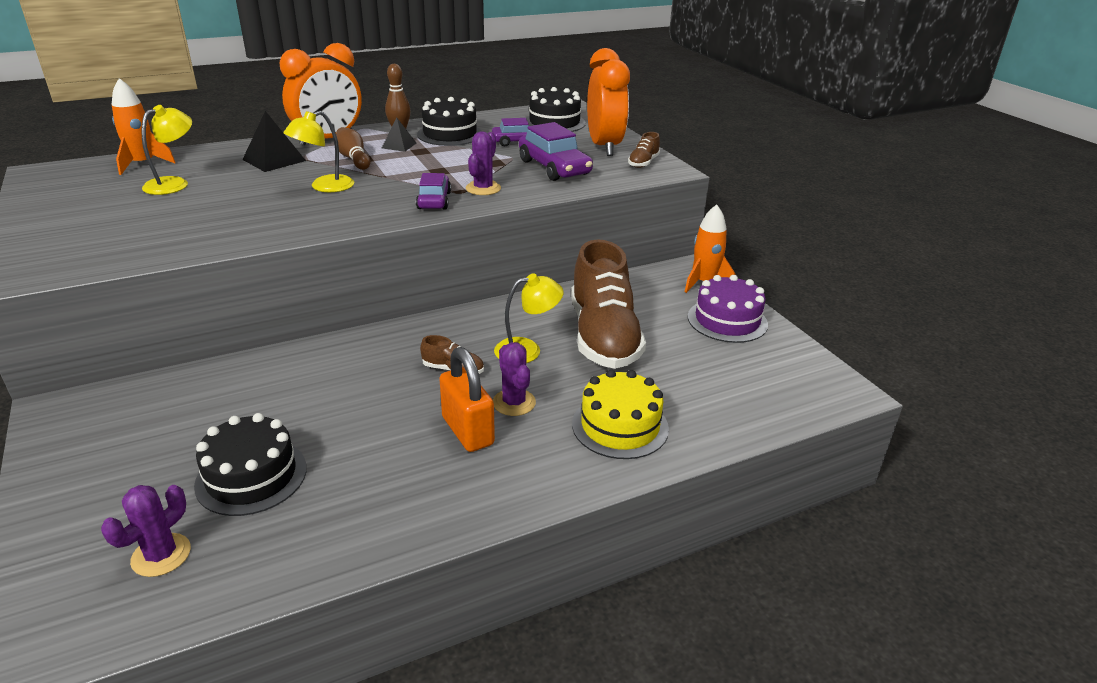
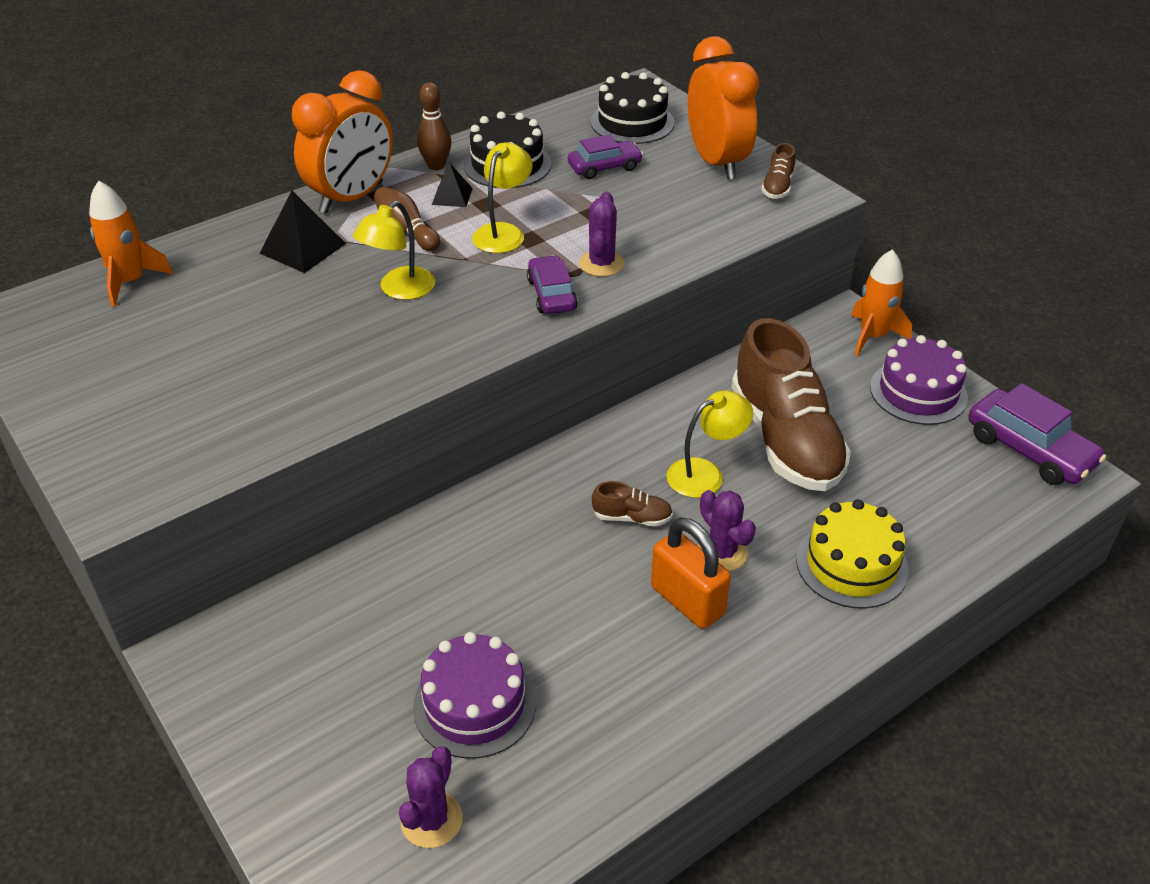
camera: 10 degrees left, 10 degrees up
(174, 183) = (198, 313): yellow lamp -> yellow lamp (503, 232)
(251, 476) = (474, 704): black cake -> purple cake
(554, 167) = (671, 211): purple car -> purple car (1029, 449)

